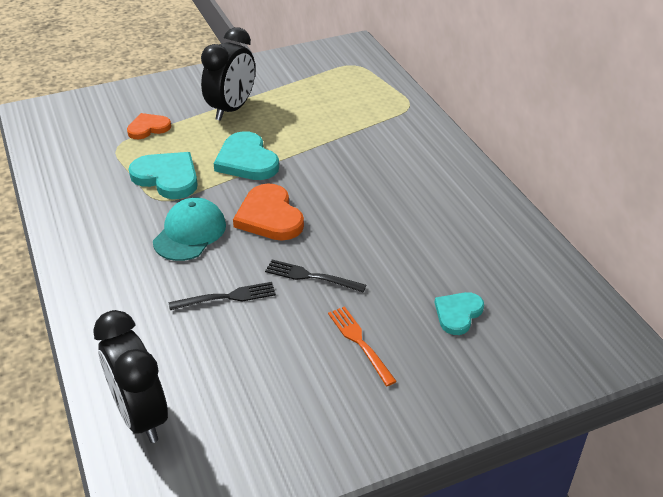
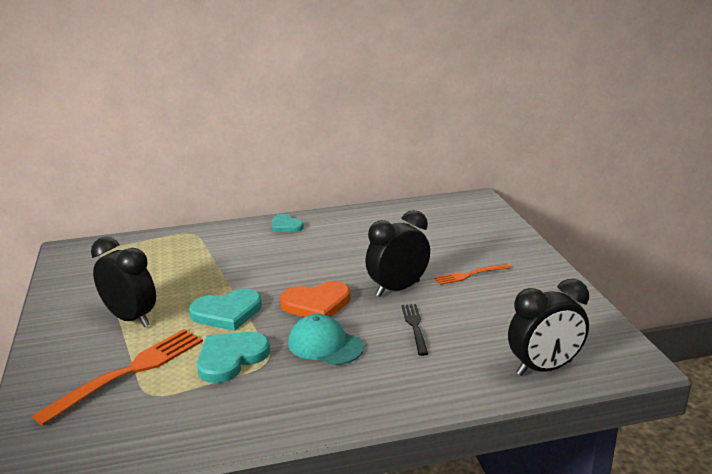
camera: 80 degrees left, 15 degrees down
(148, 128) = (129, 372): orange heart -> orange fork
(311, 277) = (398, 289): black fork -> black clock
(458, 314) = (445, 240): turquoise heart -> turquoise heart (286, 226)

